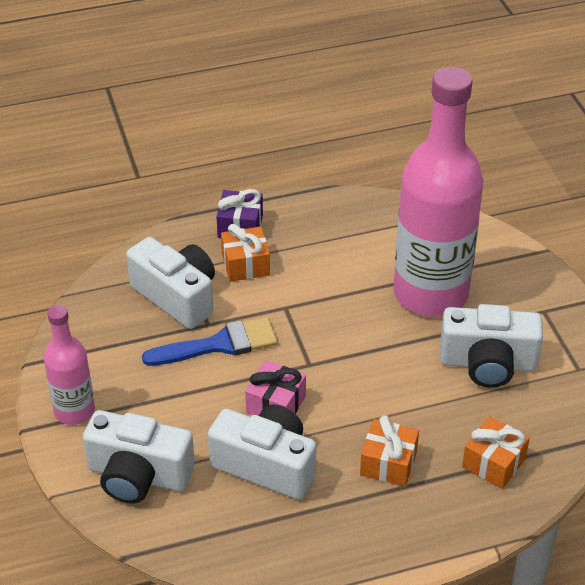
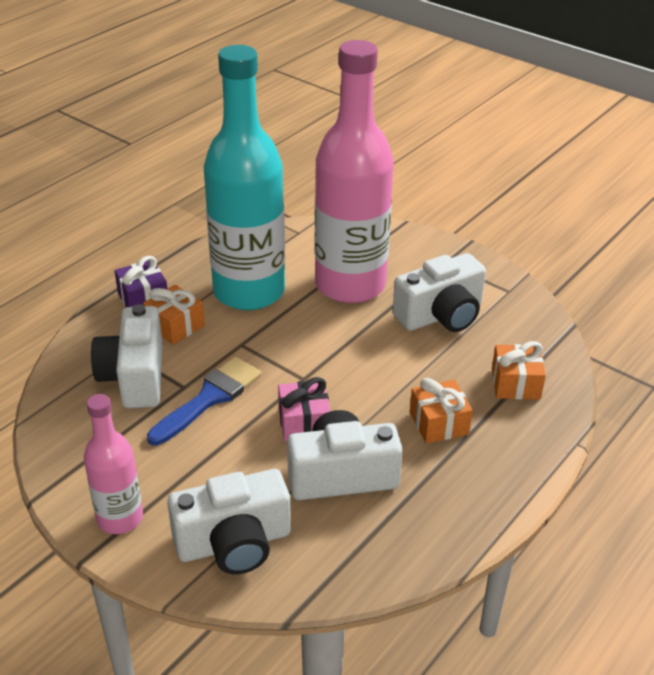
camera: 35 degrees left, 5 degrees down
(177, 296) = (134, 376): white camera -> white camera turned 105 degrees counterclockwise
(334, 259) = (249, 291): none -> turquoise bottle

